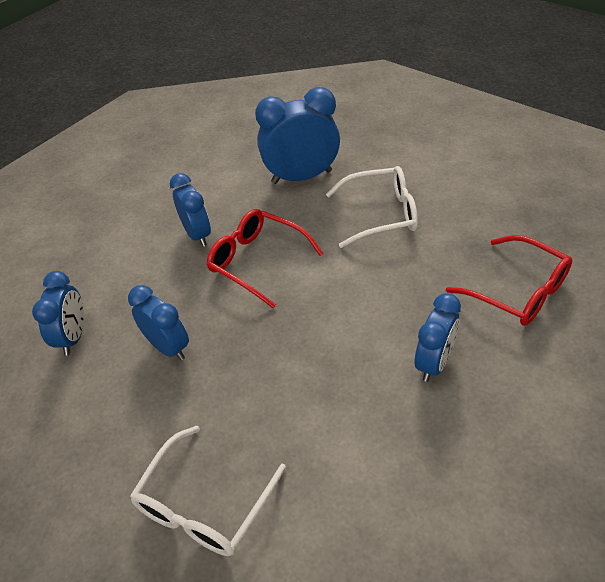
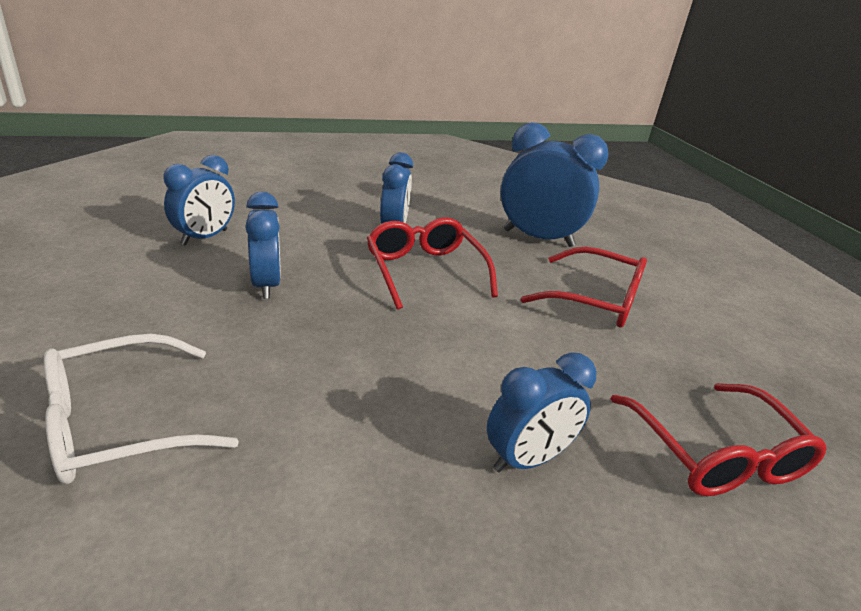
camera: 25 degrees right, 15 degrees down
(382, 214) = (596, 300): white glasses -> red glasses

